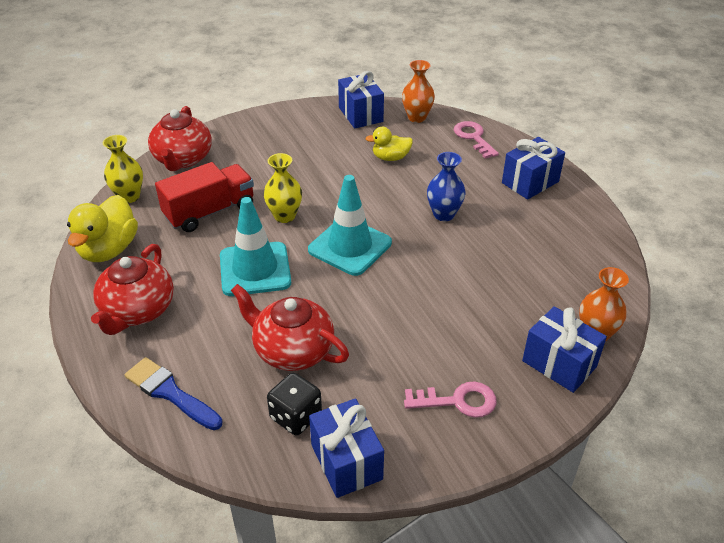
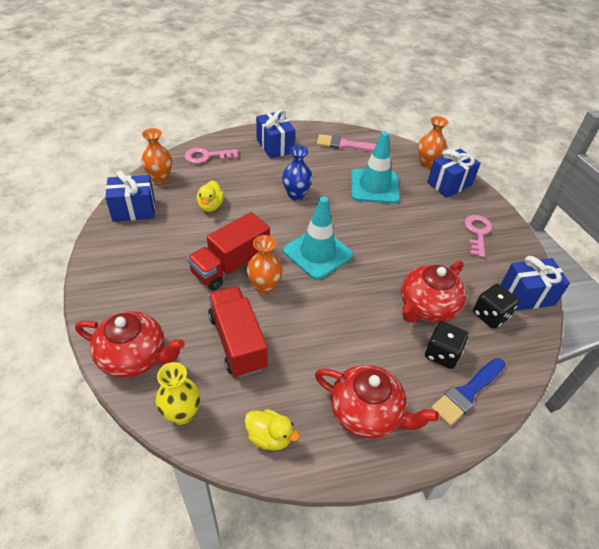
camera: 80 degrees left, 5 degrees up
(109, 250) = (269, 437): yellow duck -> yellow duck, size x0.60
(222, 367) = (442, 354): none -> black dice
(255, 269) = (330, 317): turquoise traffic cone -> turquoise traffic cone (374, 186)
(284, 216) = (264, 287): yellow vase -> orange vase
(307, 188) = (230, 265): none -> red truck
(579, 243) = (345, 145): none -> pink brush

